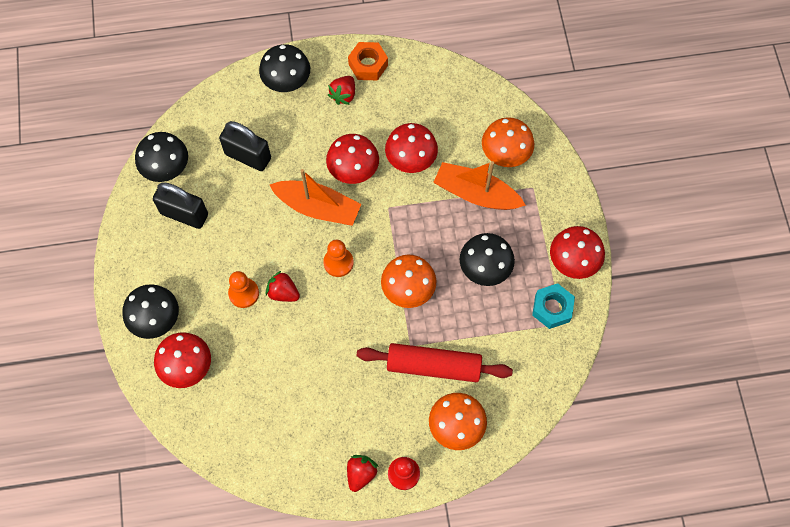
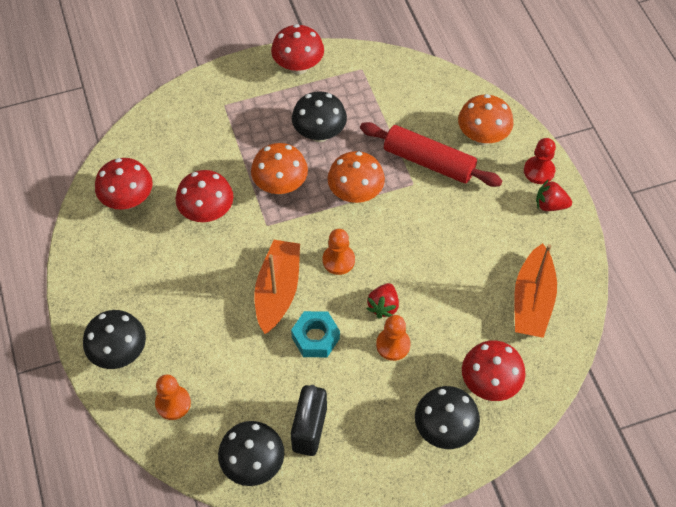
camera: 100 degrees left, 10 degrees down
(233, 117) = (173, 403): none -> orange pawn
(248, 156) = (224, 375): black padlock -> none
(343, 95) = (132, 290): red strawberry -> none
(353, 170) = (227, 264): red mushroom -> red mushroom (128, 200)
(368, 65) = (90, 272): orange nut -> none
(433, 366) = (429, 162): red rolling pin -> red rolling pin turned 60 degrees counterclockwise
(476, 193) = (238, 150): orange boat -> orange boat (532, 301)
(505, 154) = (190, 131): orange mushroom -> orange mushroom (280, 185)
(552, 308) = (348, 78): turquoise nut -> turquoise nut (315, 338)

